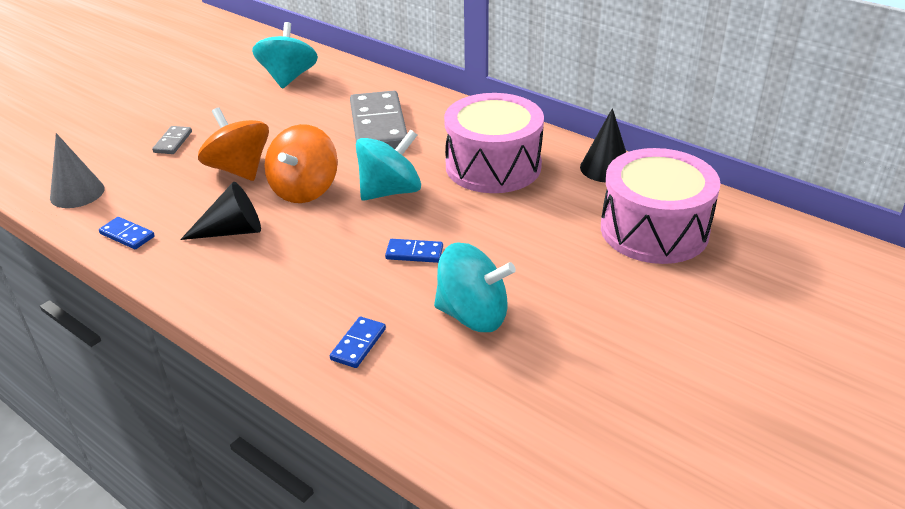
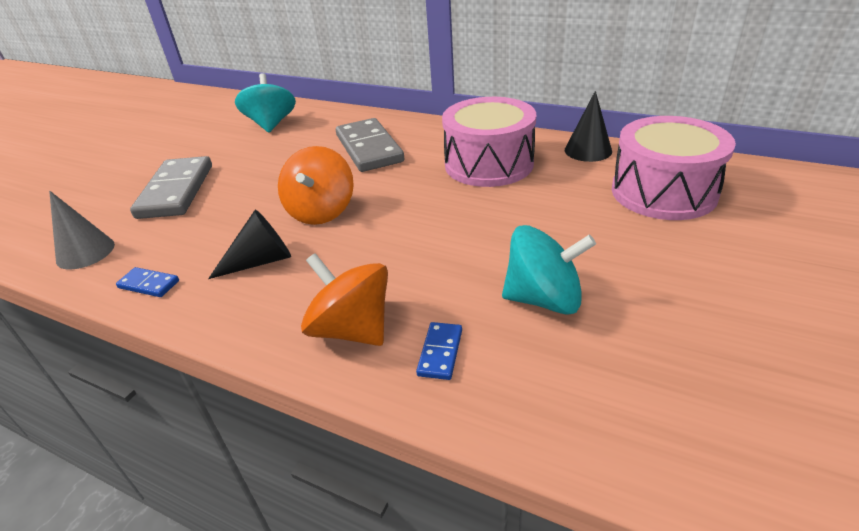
camera: 10 degrees left, 0 degrees up
(173, 142) = (176, 191): grey domino -> grey domino, size x2.25
(239, 169) = (250, 204): orange spinning top -> orange spinning top (352, 329)
(390, 191) = (404, 199): turquoise spinning top -> none
(414, 253) = (454, 250): blue domino -> none

